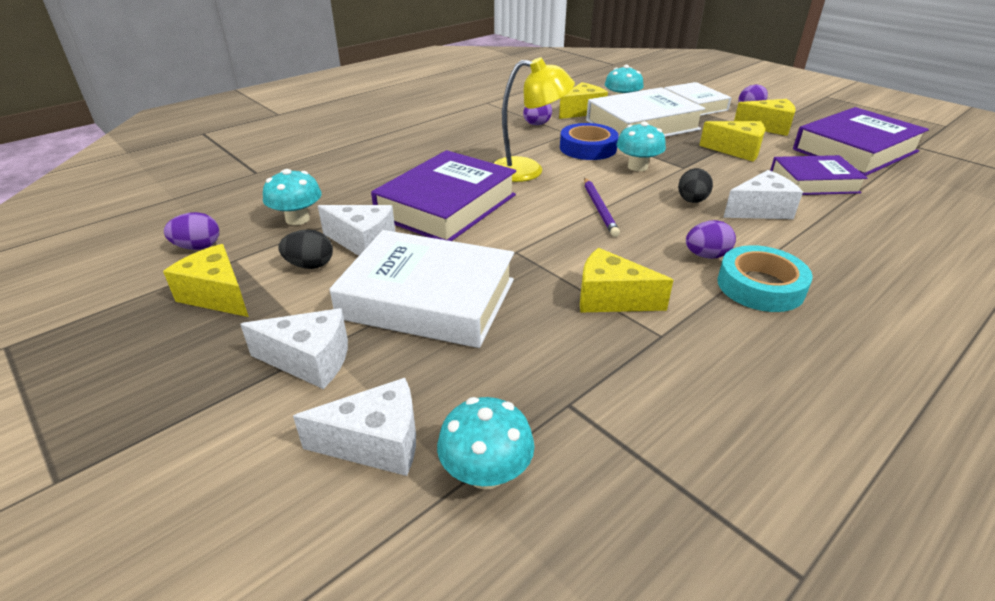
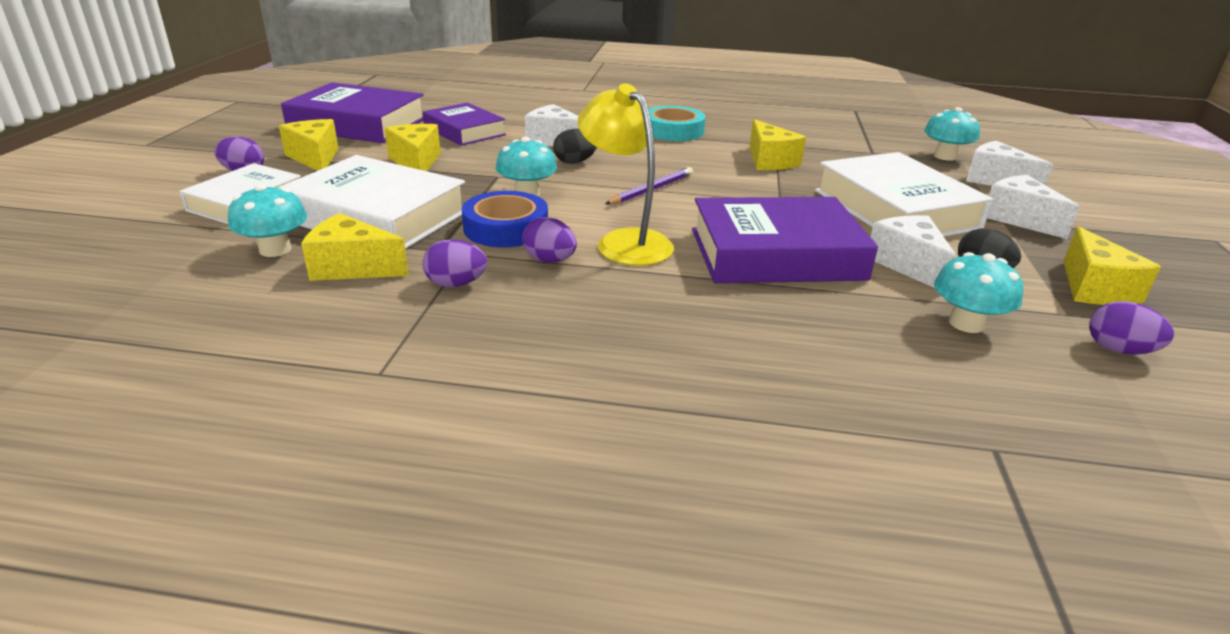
camera: 130 degrees left, 5 degrees down
(706, 256) = (661, 146): purple egg -> purple egg (549, 260)

